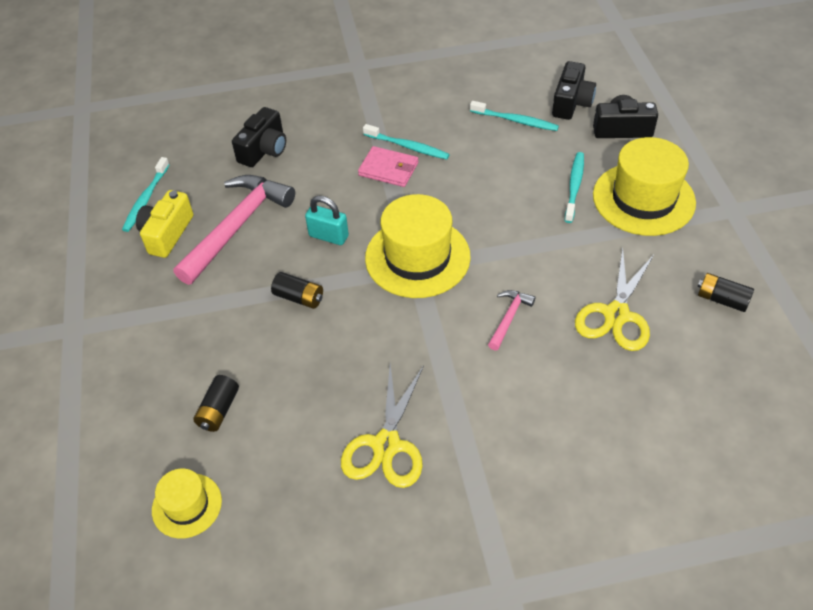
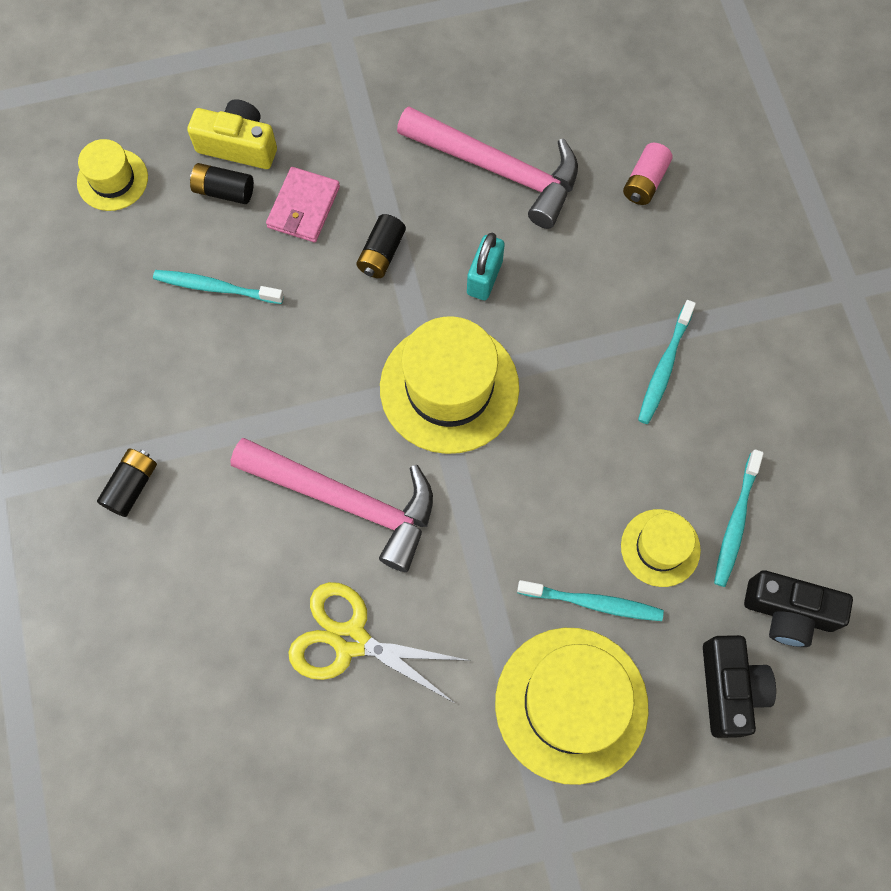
camera: 85 degrees right, 20 degrees up
(146, 199) = (543, 60): turquoise toothbrush -> turquoise toothbrush (216, 287)
(167, 234) = (484, 94): yellow camera -> yellow camera (238, 145)
(264, 150) = (645, 182): black camera -> pink battery
(386, 445) = (170, 364): yellow scissors -> none
(388, 169) = (615, 344): pink wallet -> pink wallet (303, 207)
(509, 318) = (347, 501): pink hammer -> pink hammer, size x2.16
(534, 154) = (660, 547): none -> yellow hat
(722, 299) = (376, 791): black battery -> black battery (132, 486)

